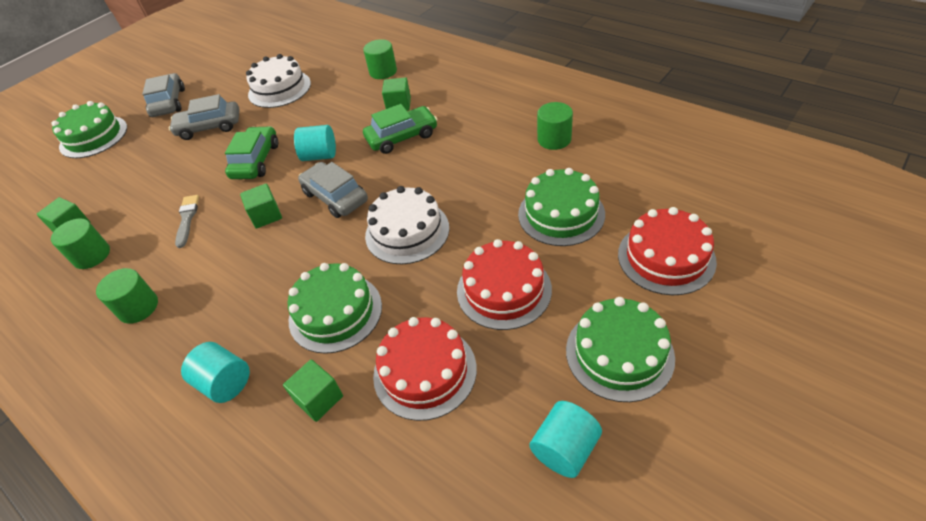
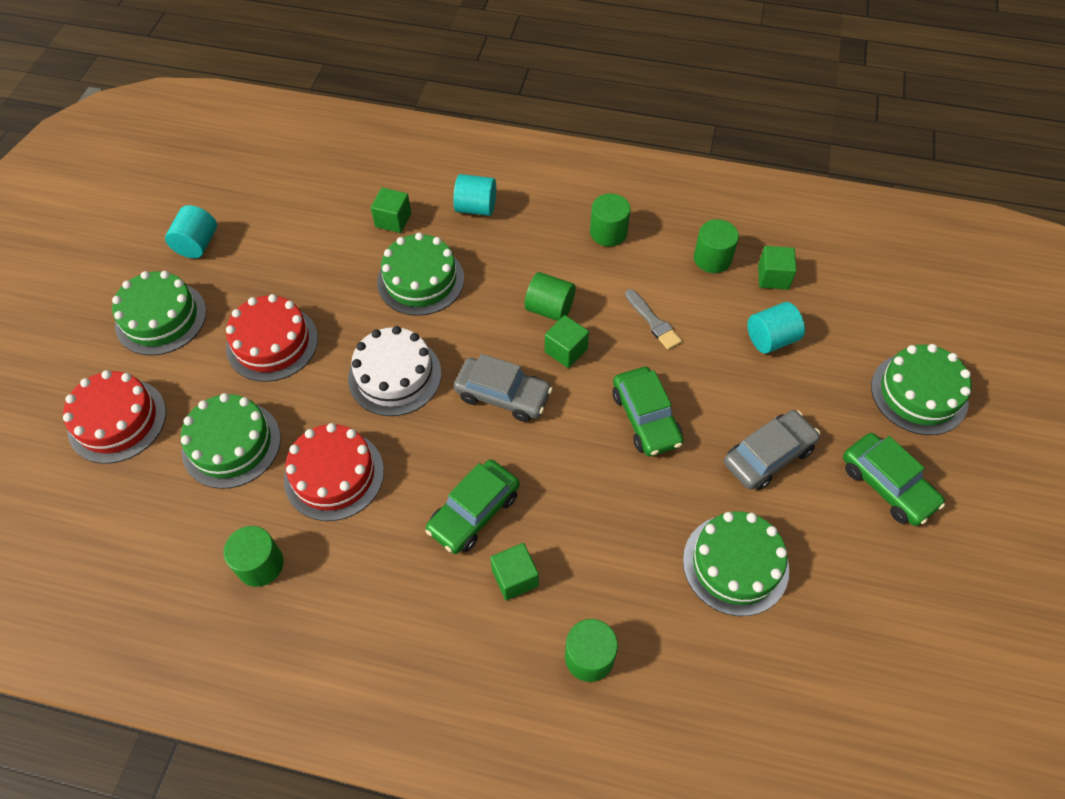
camera: 150 degrees right, 10 degrees up
(168, 103) = (887, 485): grey car -> green car
(249, 251) = (549, 309): none -> green cylinder
(279, 89) = (735, 564): white cake -> green cake
(320, 156) = (566, 449): turquoise cylinder -> turquoise cylinder (771, 339)
(425, 371) = (318, 260): red cake -> red cake (334, 475)

